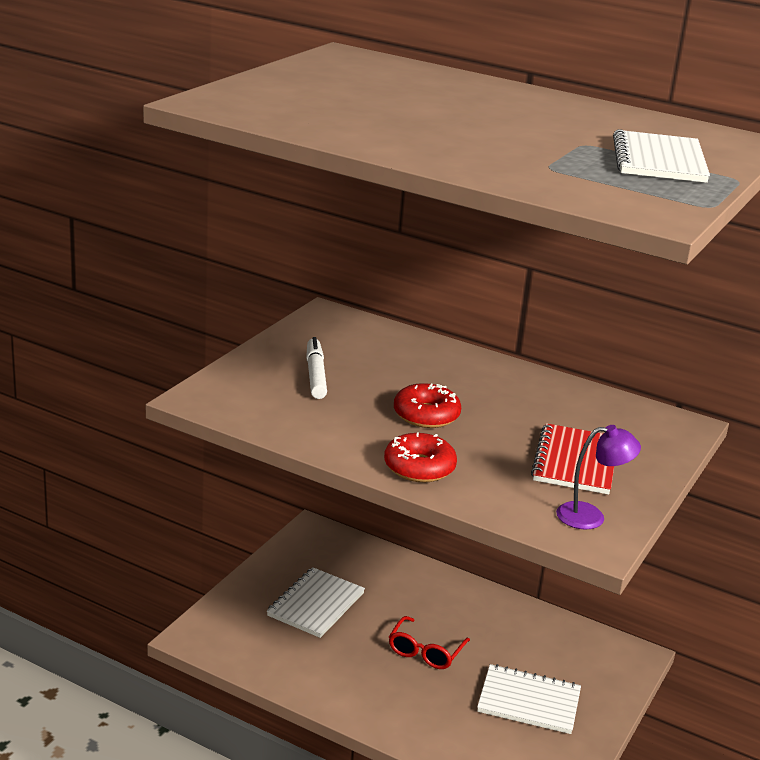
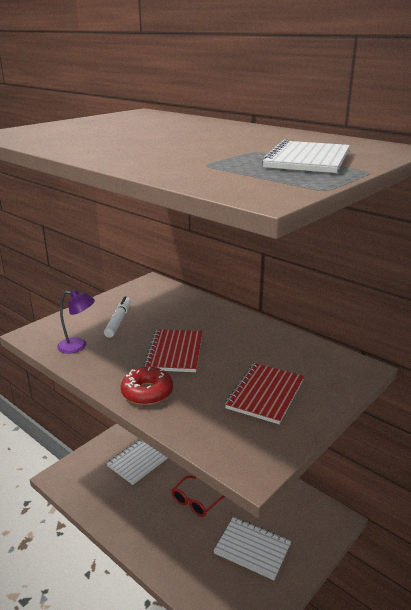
camera: 15 degrees right, 0 degrees up
(426, 415) = (175, 352): red donut -> red notebook
(590, 516) = (256, 443): purple lamp -> purple lamp (78, 346)

